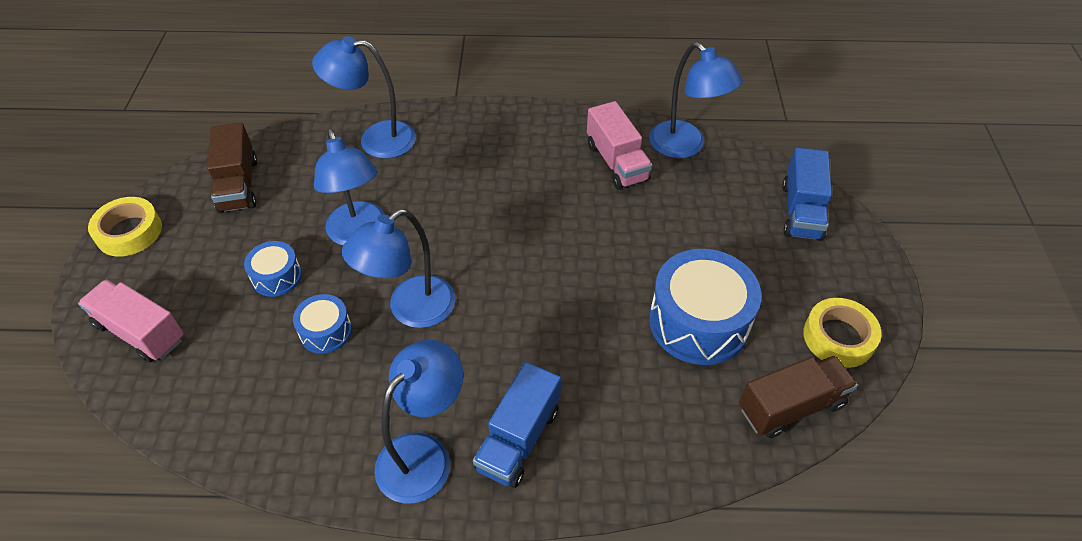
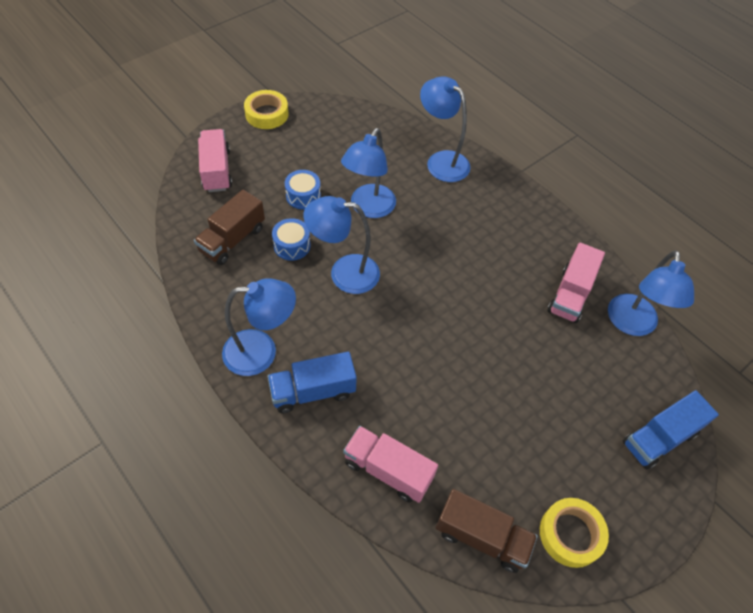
camera: 45 degrees right, 5 degrees up
(238, 185) = (342, 130): brown truck -> brown truck (232, 239)
(664, 434) = (388, 470): none -> pink truck
(698, 322) = (492, 434): blue drum -> none

